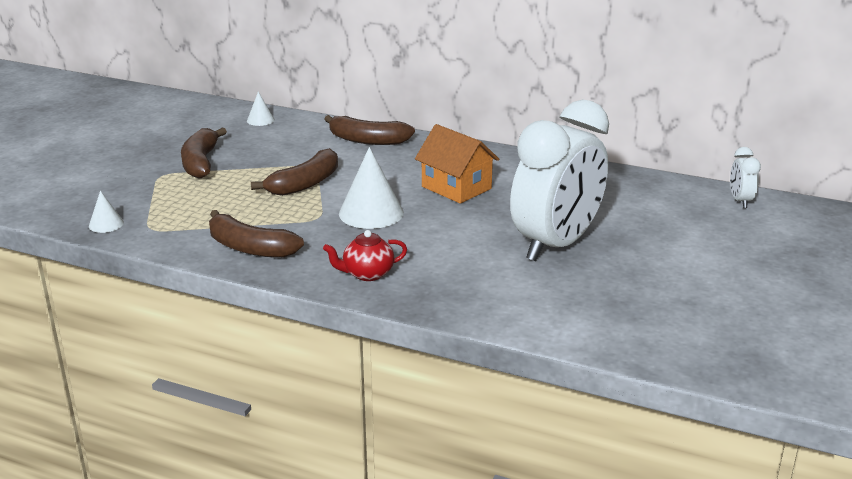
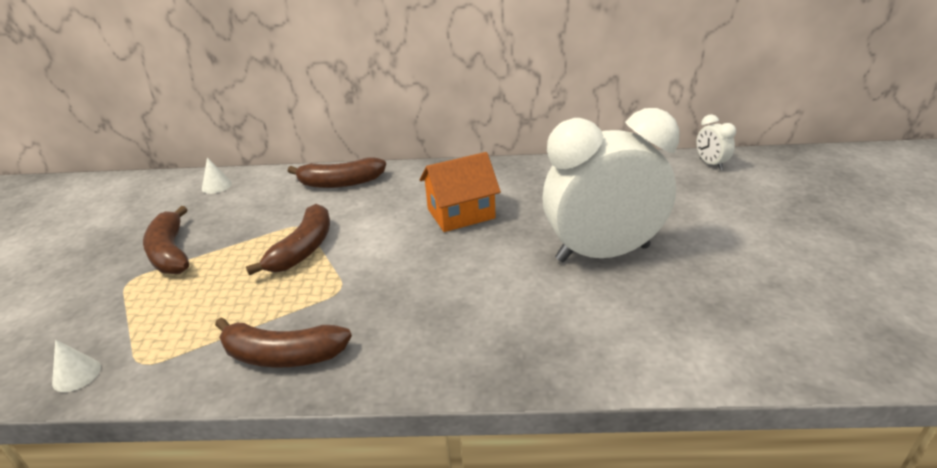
camera: 20 degrees left, 5 degrees up
(367, 274) = (440, 351): red teapot -> none
(371, 213) = (395, 266): white cone -> none
(456, 187) = (461, 213): orange house -> orange house turned 45 degrees counterclockwise
(556, 245) = (602, 253): white clock -> white clock turned 120 degrees counterclockwise

